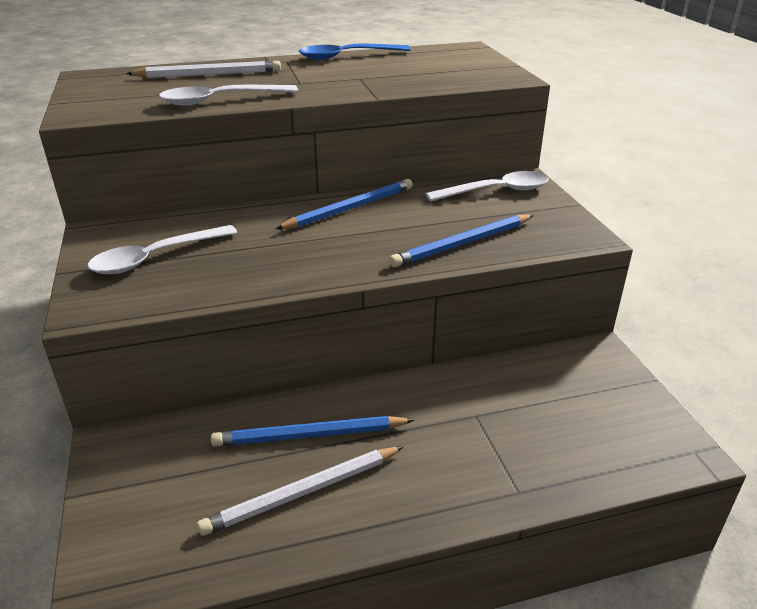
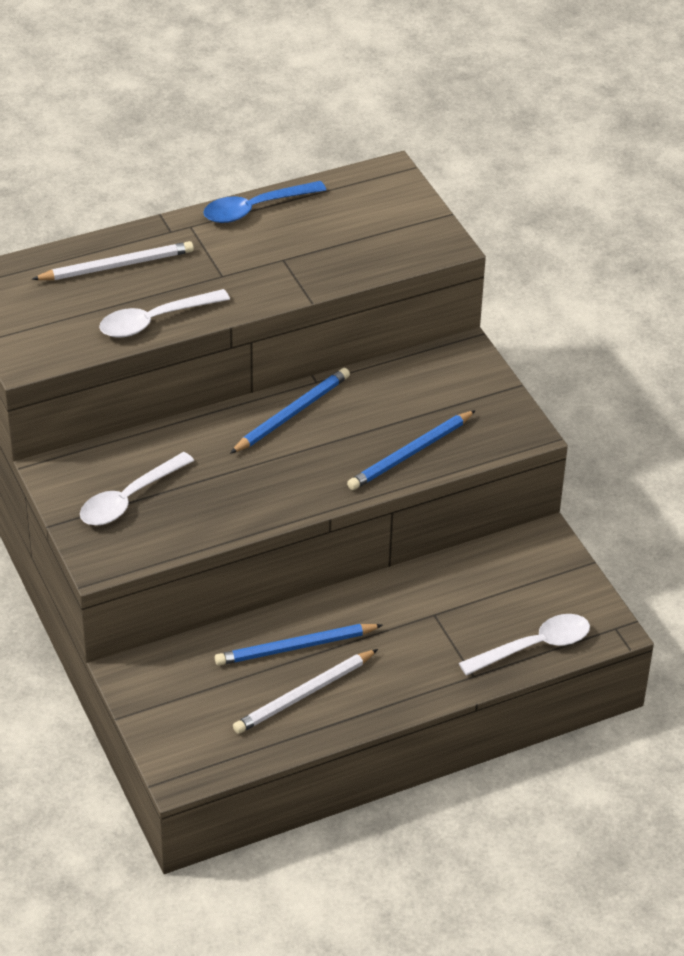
camera: 10 degrees left, 10 degrees up
(496, 191) = (437, 373): white spoon -> white spoon (534, 647)

